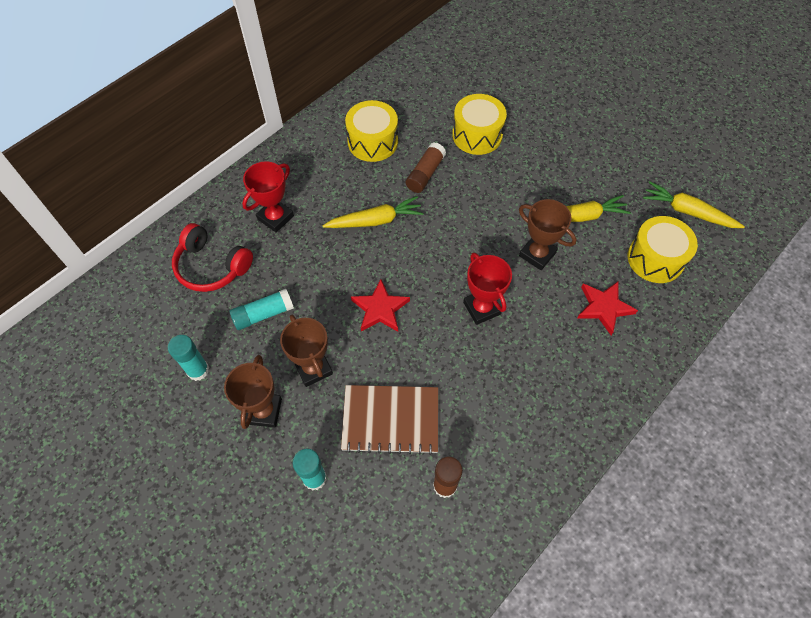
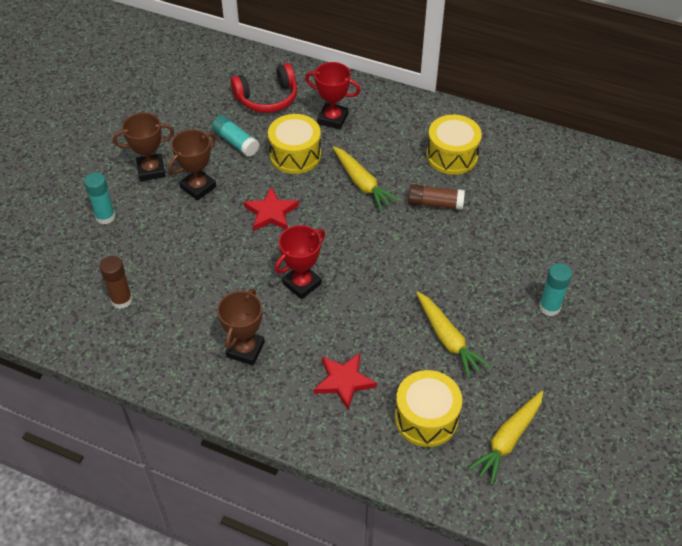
camera: 70 degrees right, 10 degrees down
(198, 370) = (172, 122): turquoise glue stick -> turquoise glue stick (549, 307)
(212, 266) = (267, 98): red headphones -> red headphones turned 120 degrees counterclockwise
(390, 420) = (168, 249): brown notebook -> none
(477, 135) = (507, 230): yellow drum -> yellow drum (295, 155)
(537, 254) = (382, 313): brown trophy -> brown trophy (245, 349)
(687, 212) = (507, 440): yellow carrot -> yellow carrot turned 150 degrees counterclockwise

